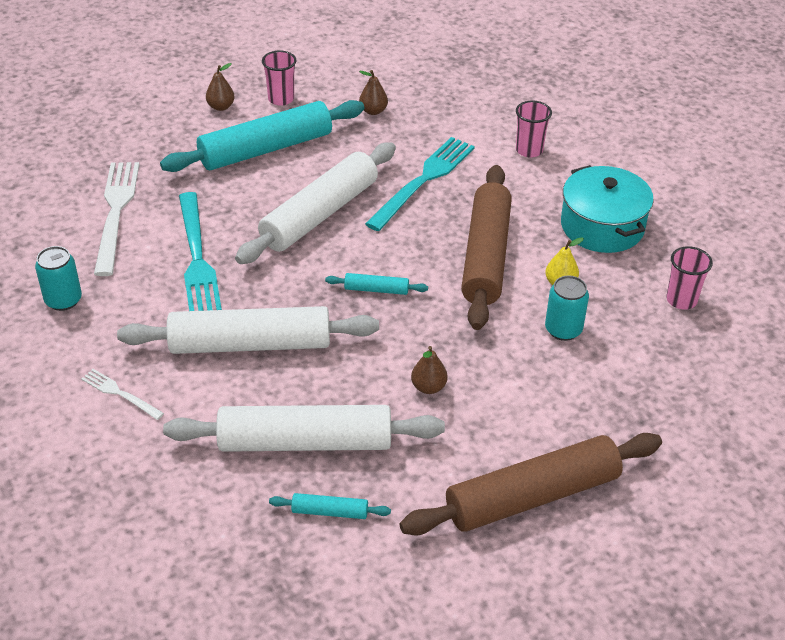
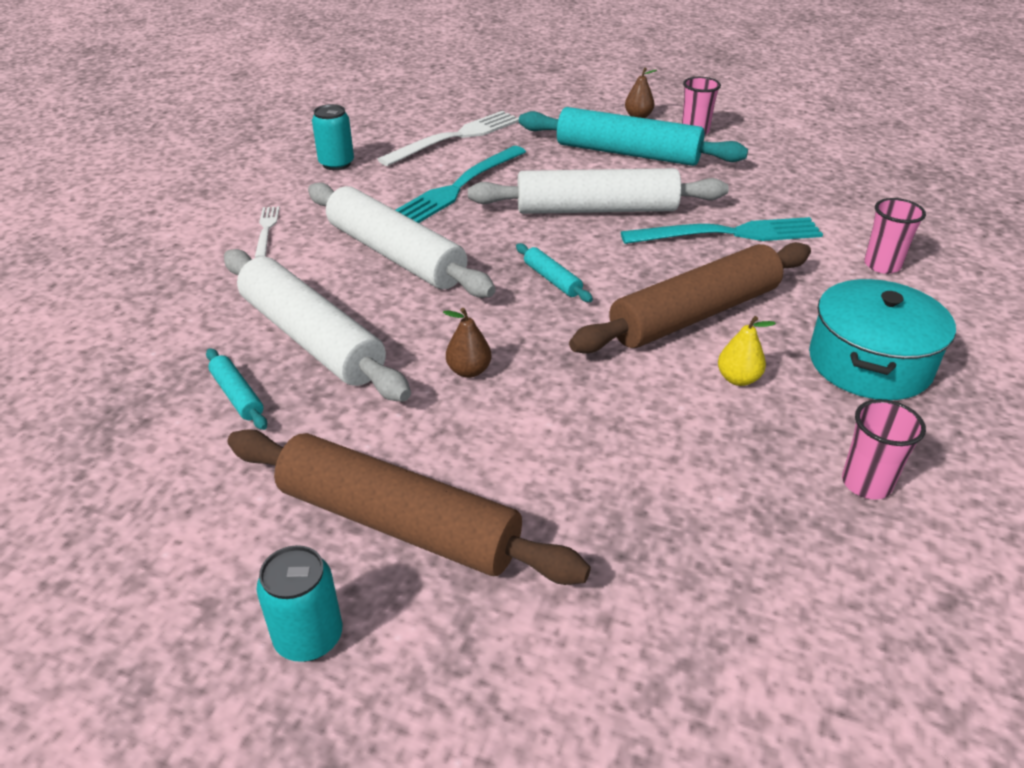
camera: 50 degrees right, 5 degrees down
(373, 111) = (764, 171): brown pear -> none
(563, 330) = (674, 416): turquoise can -> turquoise can (309, 637)

